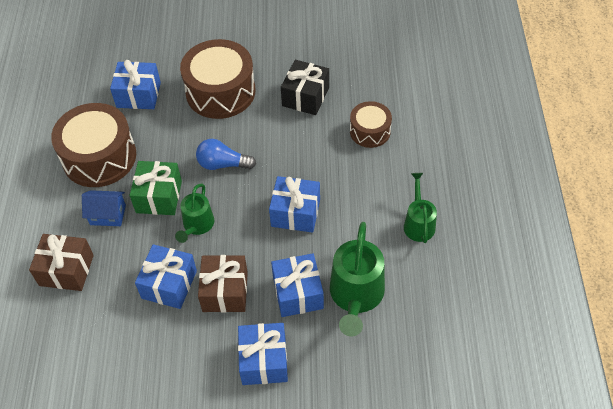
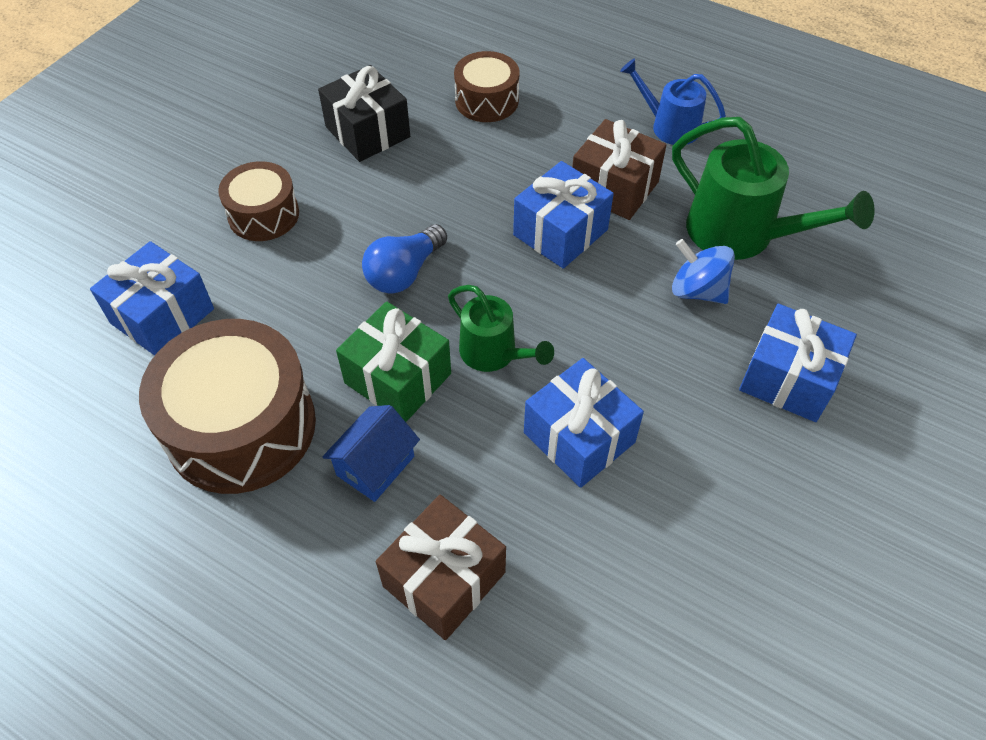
camera: 60 degrees left, 0 degrees up
(220, 92) = (263, 215): brown drum -> brown drum, size x0.56
(225, 291) = (640, 372): brown gift -> brown gift (614, 187)
(298, 293) = (697, 290): blue gift -> blue spinning top
(418, 223) = (668, 126): green watering can -> blue watering can

